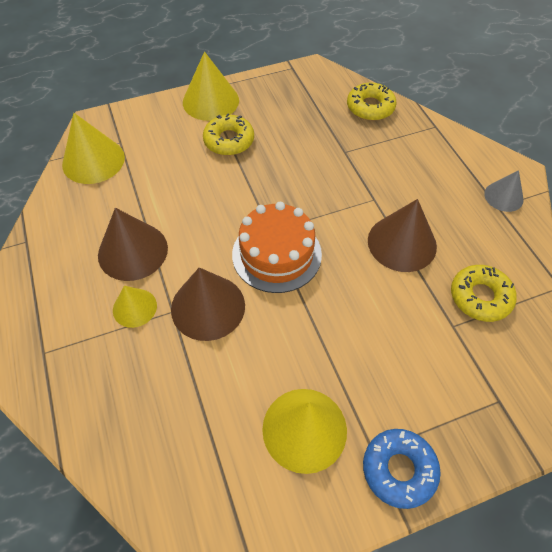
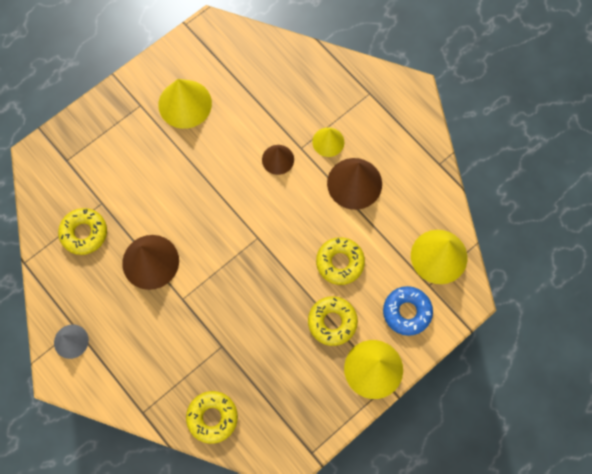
camera: 160 degrees right, 15 degrees up
(194, 183) = (340, 262): none -> yellow donut
(208, 307) = (278, 159): brown cone -> brown cone, size x0.59
(276, 254) = (245, 218): orange cake -> none
(399, 469) = (123, 100): blue donut -> blue donut (407, 312)

